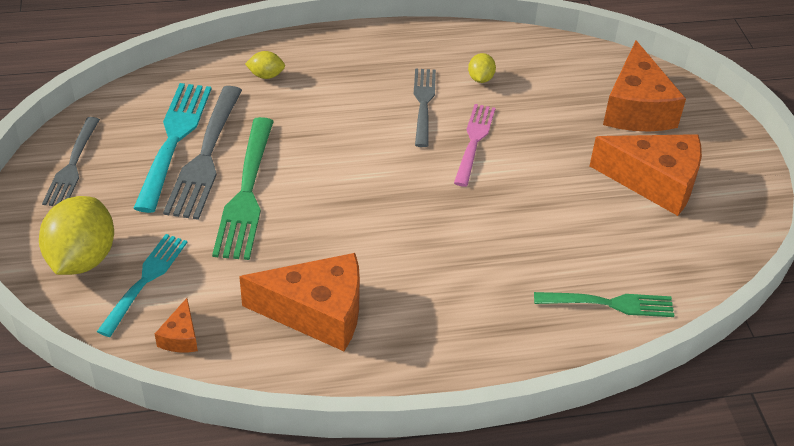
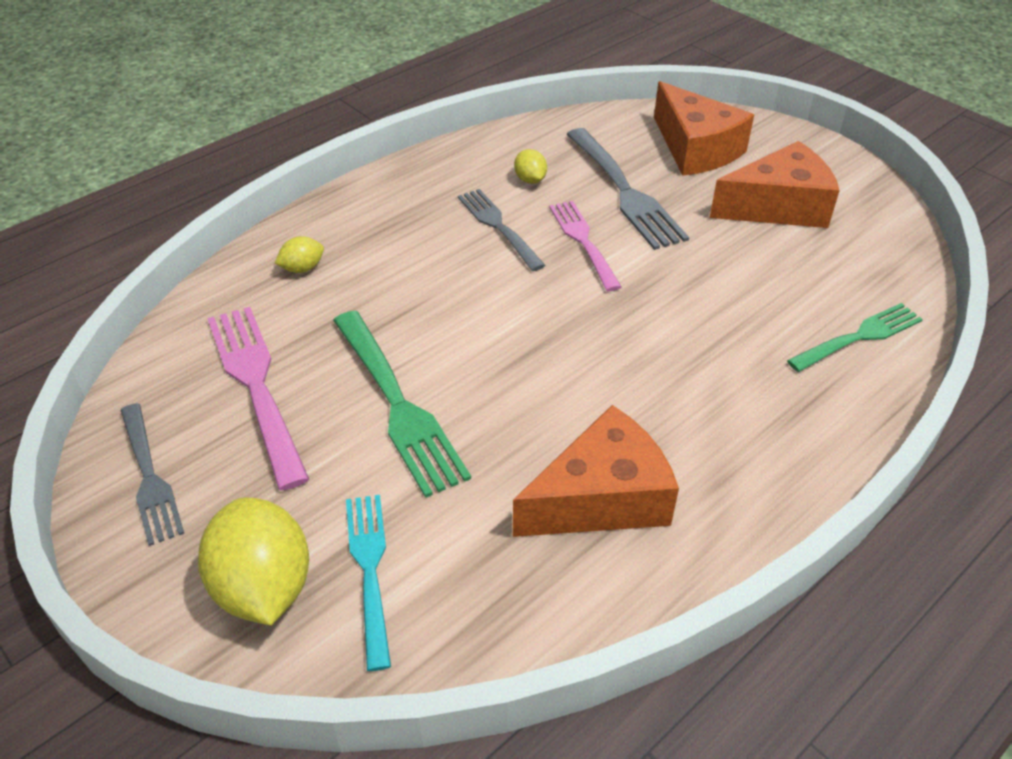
camera: 30 degrees left, 0 degrees up
(174, 141) = (257, 387): turquoise fork -> pink fork
(180, 337) = (476, 615): orange cheese -> none
(205, 155) = (311, 386): grey fork -> grey fork (623, 191)

